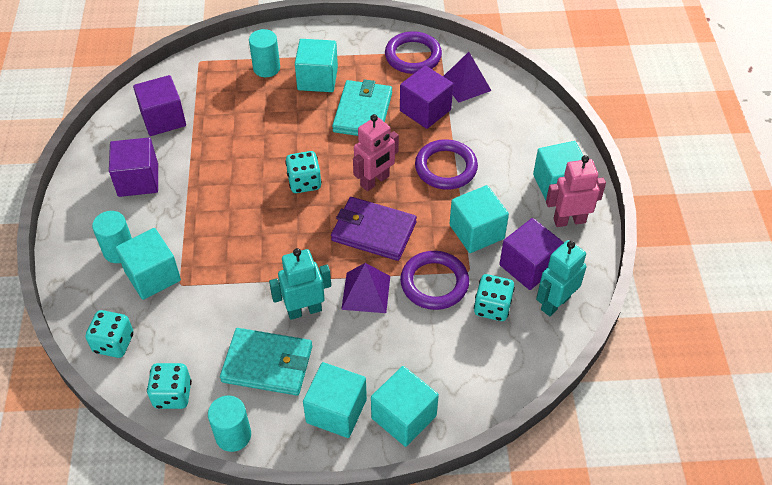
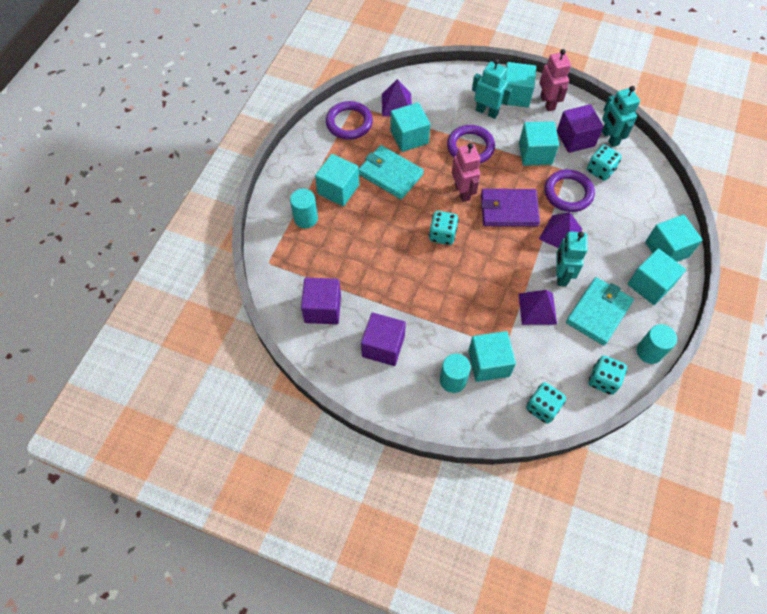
camera: 65 degrees left, 10 degrees up
(245, 300) = (537, 308): none -> purple pyramid
(373, 231) = (508, 210): purple wallet -> purple wallet turned 45 degrees clockwise
(425, 110) = (409, 137): purple cube -> turquoise cube
(511, 166) = (487, 112): none -> turquoise robot
(569, 220) = (547, 102): pink robot -> pink robot turned 150 degrees clockwise

